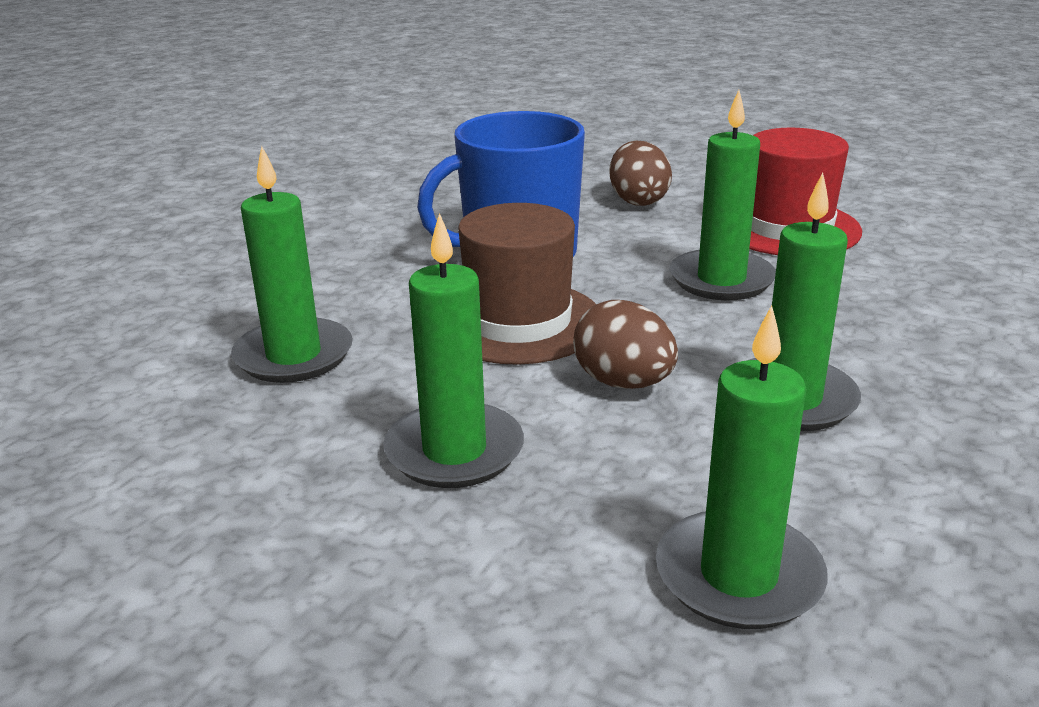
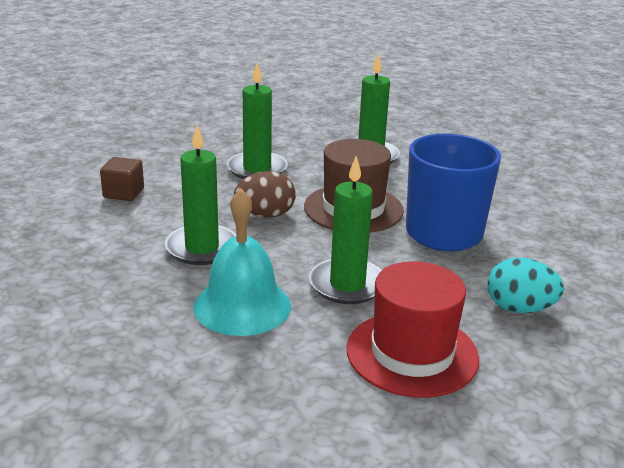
camera: 115 degrees right, 0 degrees up
(638, 201) = (519, 308): brown egg -> turquoise egg
(738, 576) = (123, 193): green candle -> brown cube
(862, 324) = (242, 306): none -> turquoise bell

